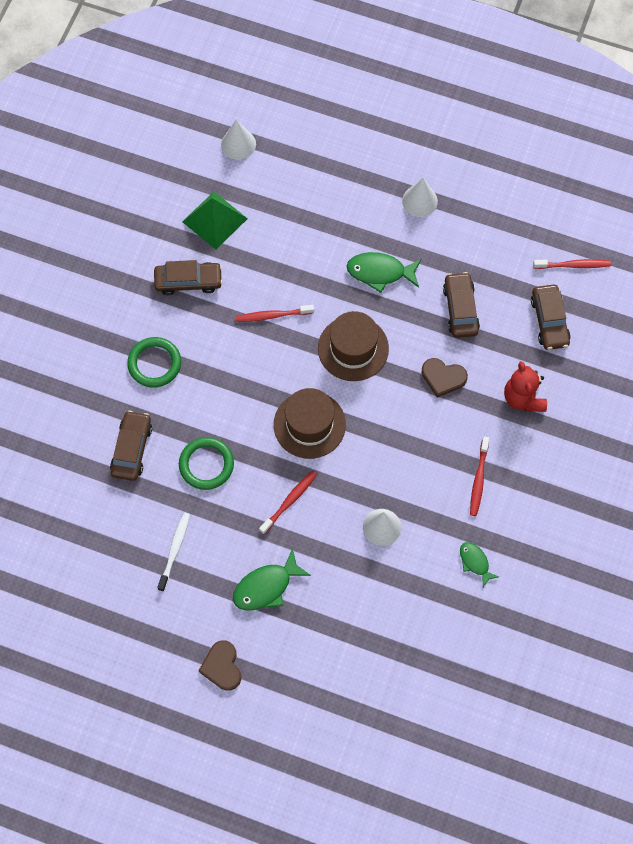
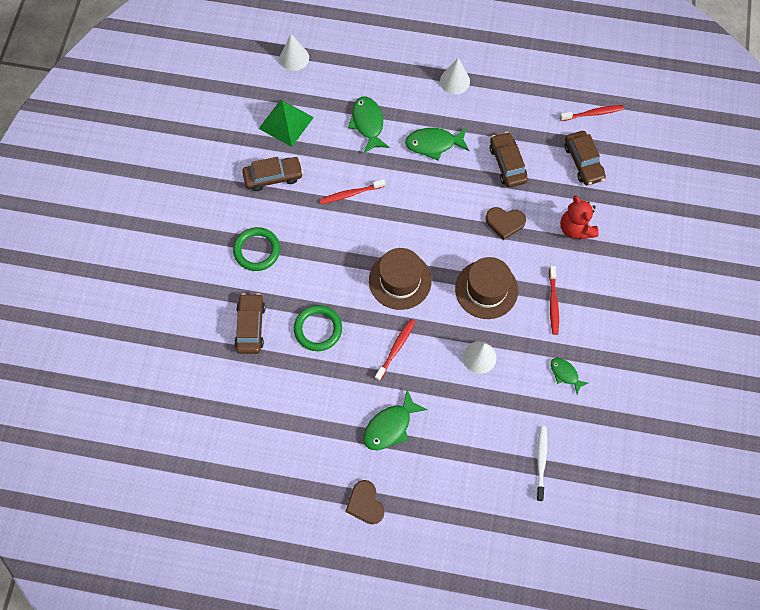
camera: 10 degrees left, 0 degrees up
(174, 550) = (304, 408): white toothbrush -> white toothbrush (541, 461)
(308, 236) = (368, 123): none -> green fish
(353, 348) = (424, 210): brown hat -> brown hat (486, 289)

